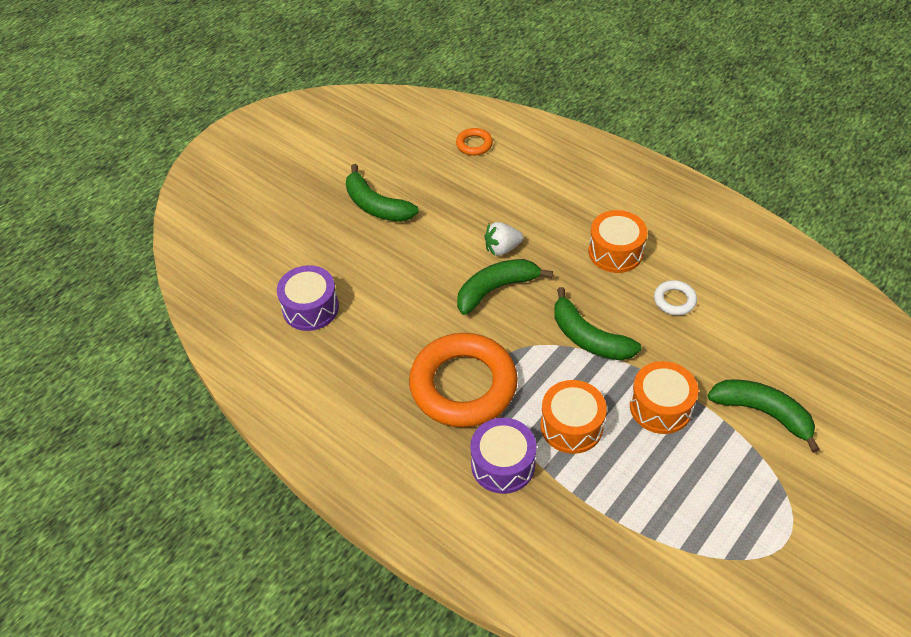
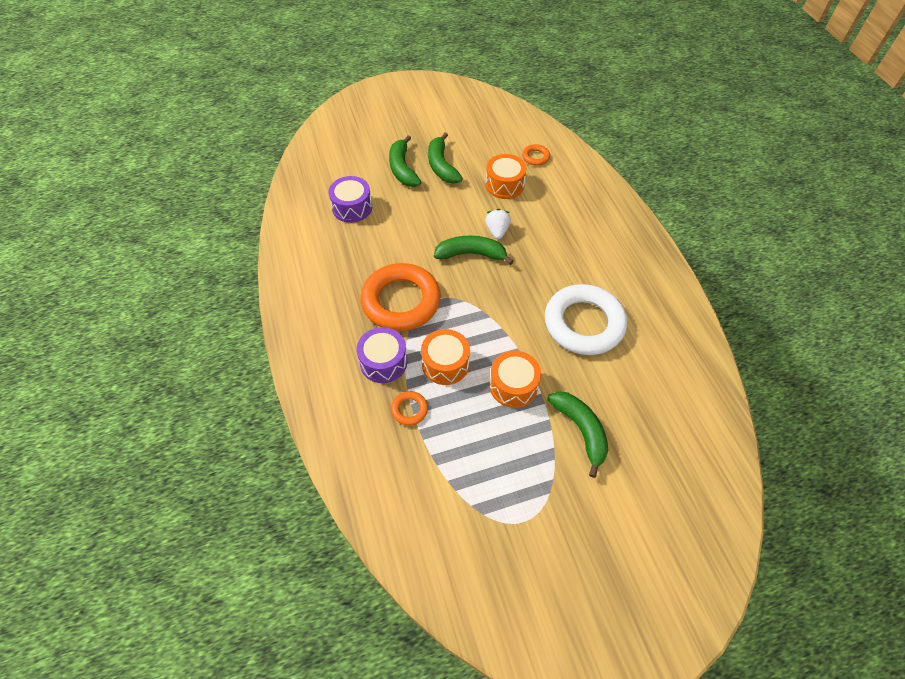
camera: 30 degrees right, 5 degrees up
(502, 248) = (497, 231): white strawberry -> white strawberry turned 75 degrees clockwise
(576, 499) = (409, 409): none -> orange ring
(588, 338) = (504, 316): green banana -> green banana (402, 169)
(615, 252) = (570, 271): orange drum -> orange drum (504, 185)
(674, 300) = (584, 323): white ring -> white ring, size x2.39

